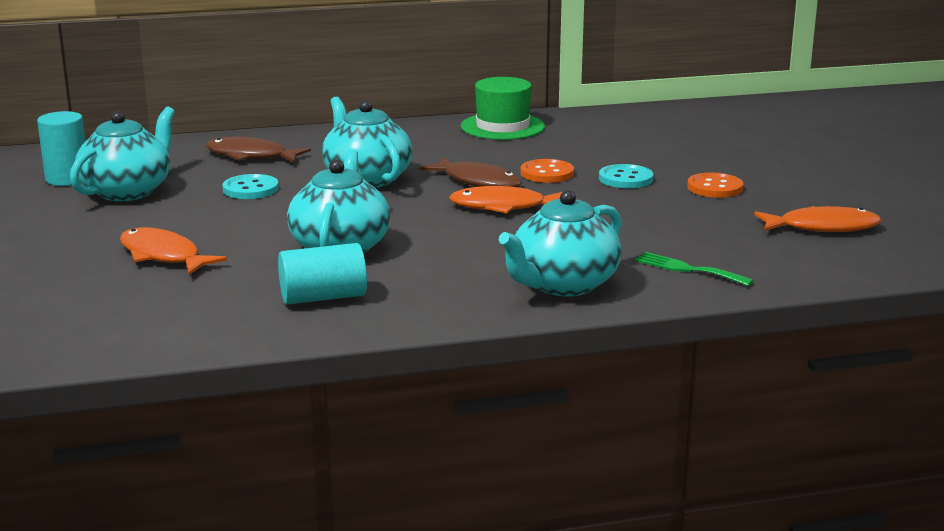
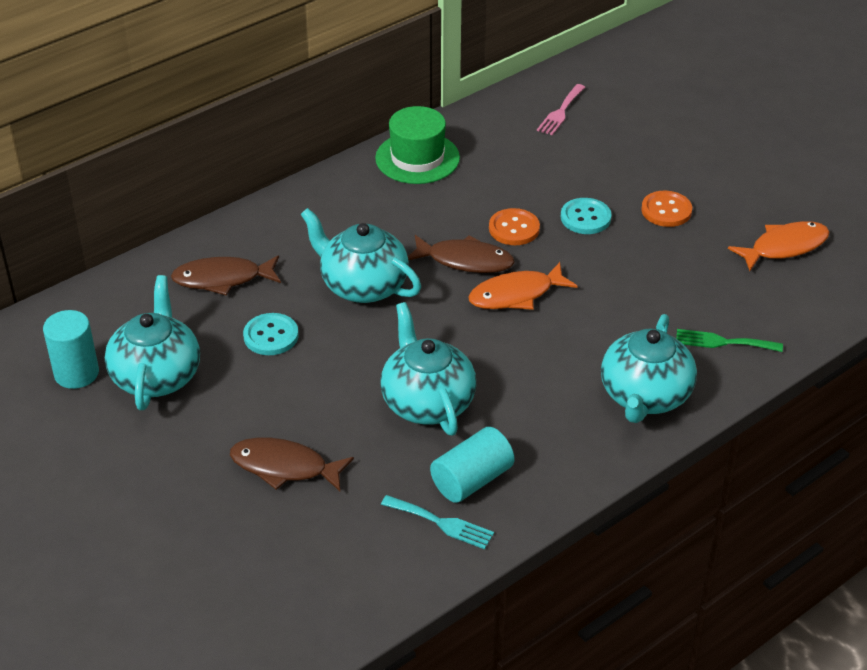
camera: 25 degrees left, 20 degrees up
(163, 256) = (284, 467): orange fish -> brown fish
(260, 316) = (441, 523): none -> turquoise fork
(669, 124) = (560, 112): none -> pink fork

